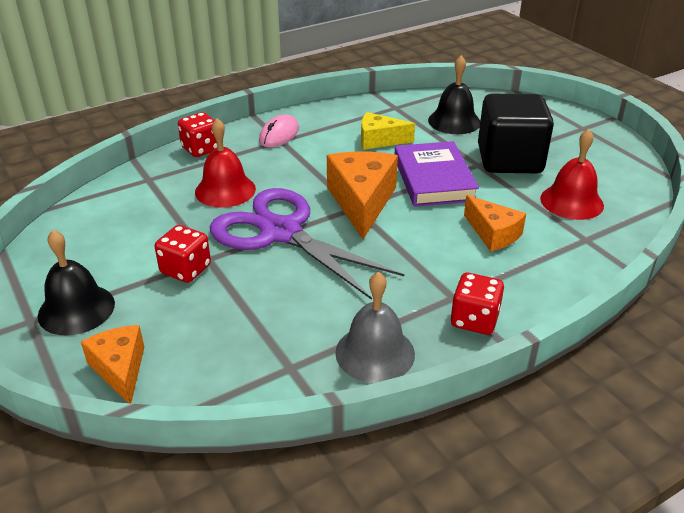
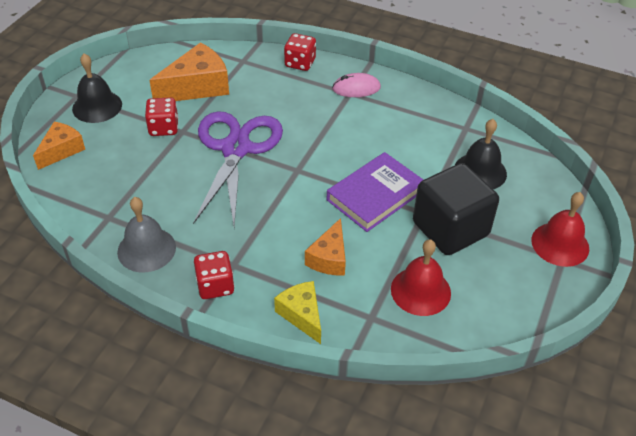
camera: 55 degrees right, 10 degrees up
(225, 190) = (261, 99): red bell -> red bell (560, 244)
(362, 202) = (307, 170): orange cheese -> orange cheese (197, 87)
(379, 140) = (402, 142): yellow cheese -> yellow cheese (302, 315)

